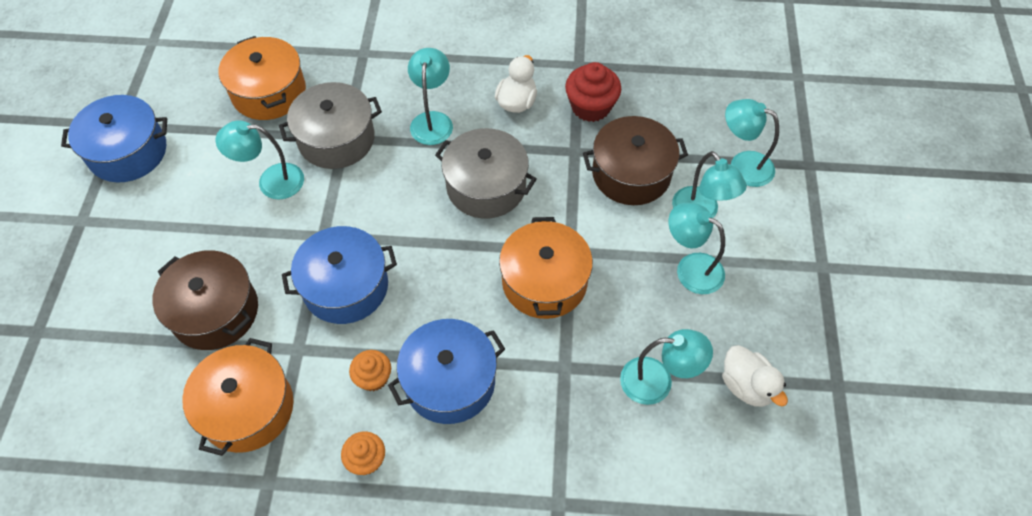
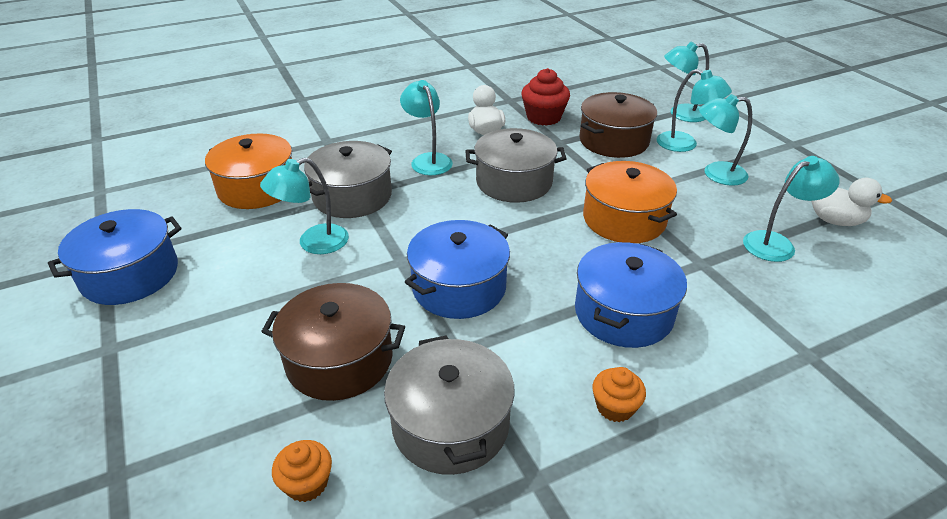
camera: 30 degrees left, 20 degrees down
(247, 408) = (450, 424): orange pot -> grey pot
(373, 377) = (553, 340): orange cupcake -> orange cupcake (307, 483)

